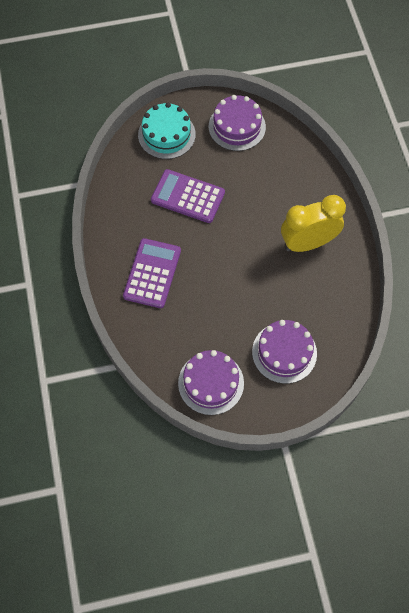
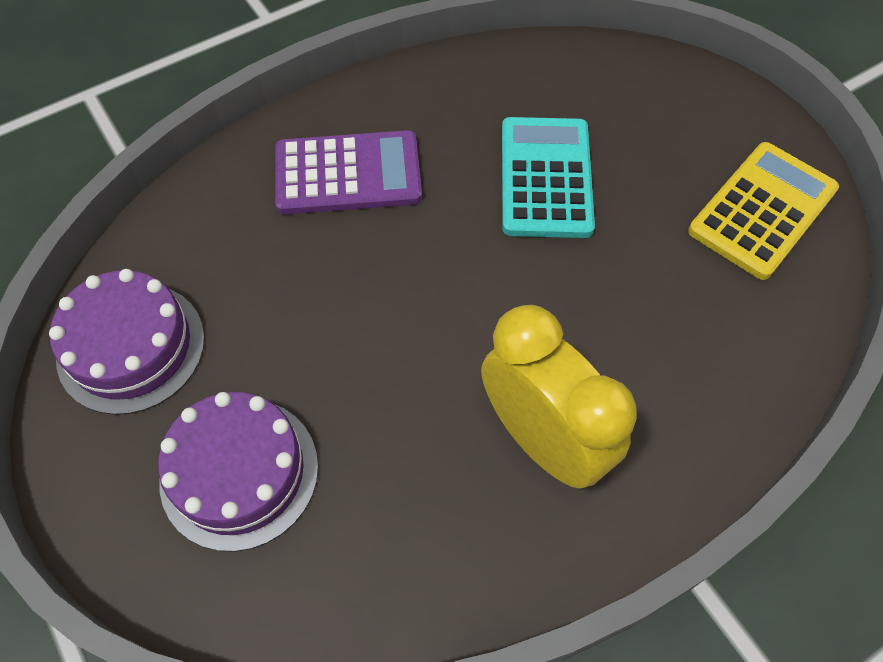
camera: 70 degrees right, 5 degrees down
(166, 134) = (667, 102): turquoise cake -> none
(187, 197) = (545, 178): purple calculator -> turquoise calculator
(237, 127) = (762, 210): purple cake -> yellow calculator

